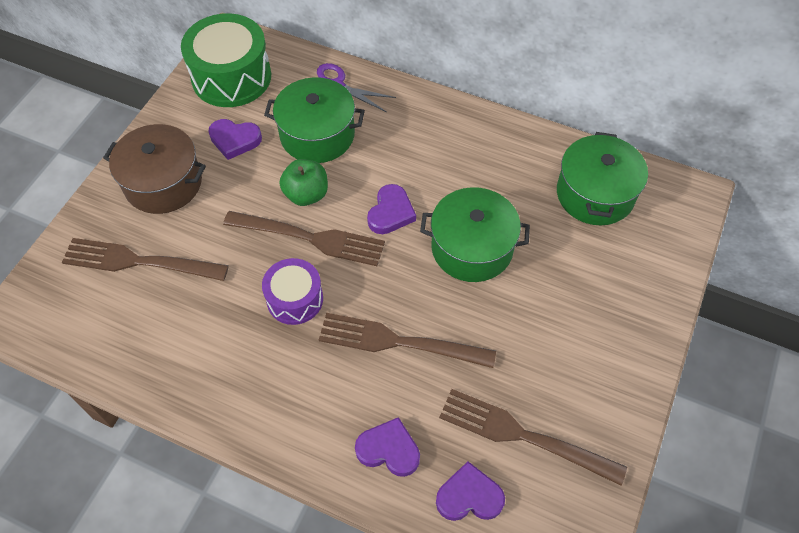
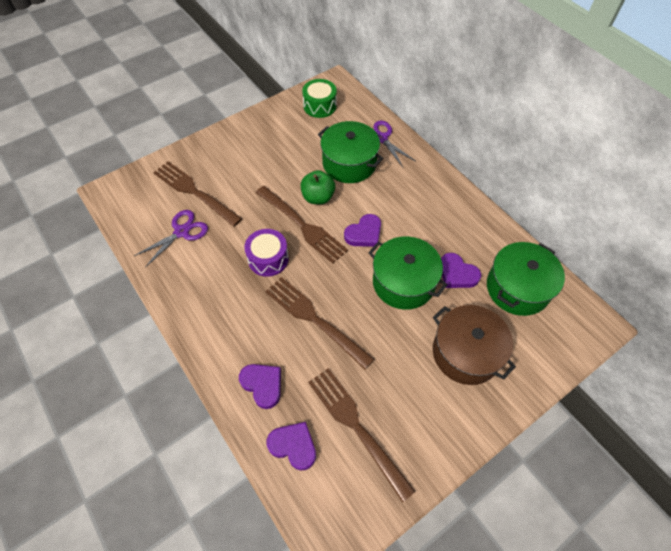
camera: 30 degrees right, 0 degrees up
(158, 321) = (181, 232): none -> purple scissors
(163, 183) = (238, 152): brown pot -> brown pot (466, 353)
(231, 77) = (320, 106): green drum -> green drum, size x0.60
(235, 140) = (296, 145): purple heart -> purple heart (457, 274)

